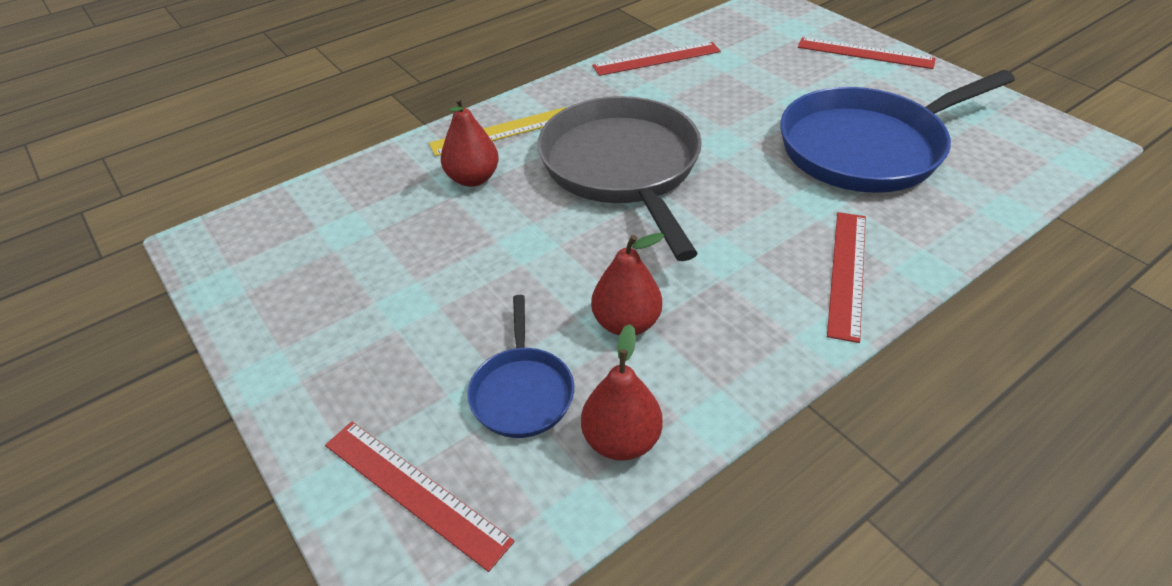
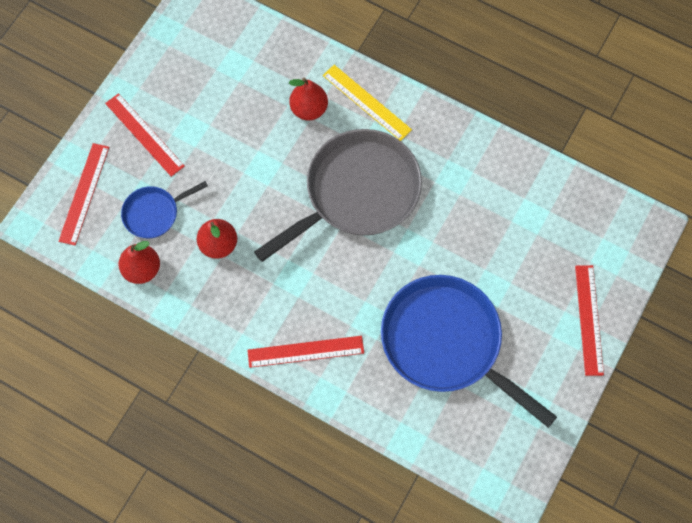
camera: 65 degrees right, 25 degrees up
(657, 59) = (508, 166): red ruler -> red ruler (144, 134)

